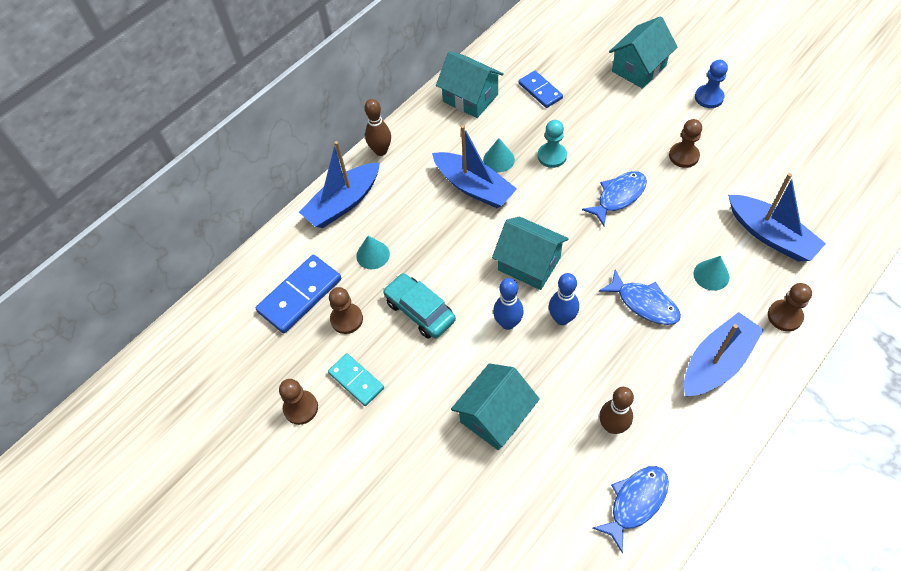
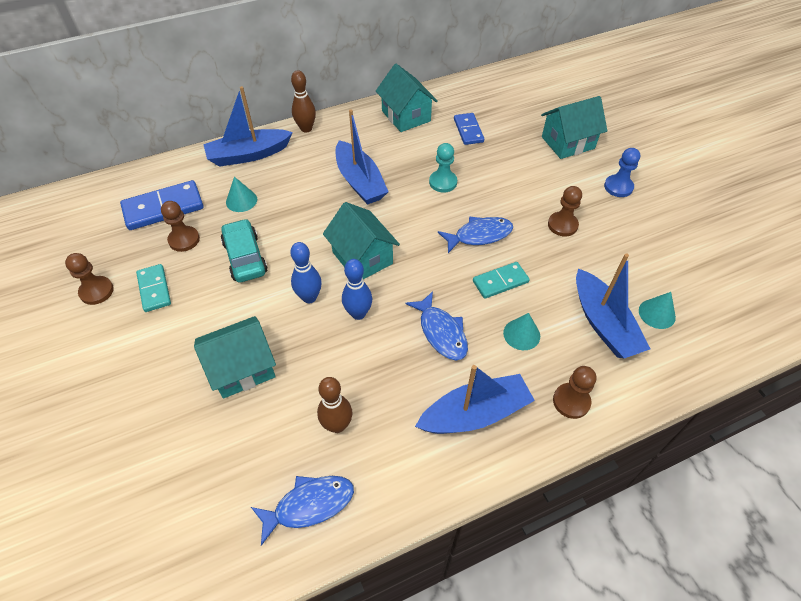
camera: 20 degrees right, 5 degrees down
(498, 159) = (396, 168): turquoise cone -> turquoise cone (657, 313)
(664, 234) = (500, 281): none -> turquoise domino

